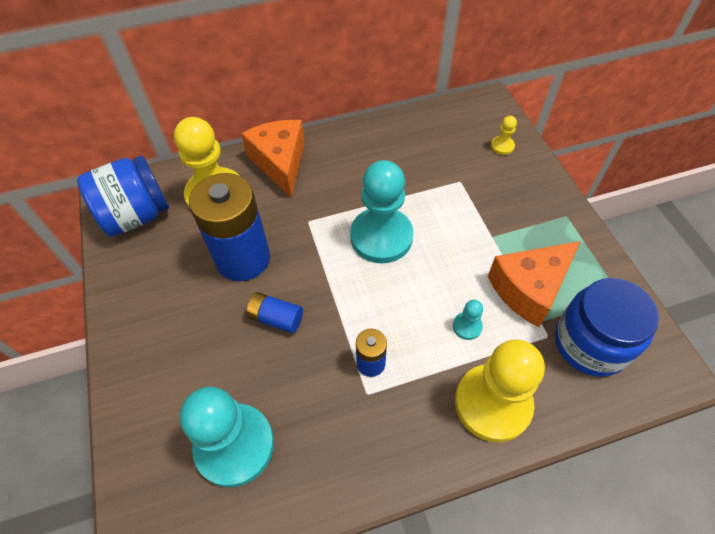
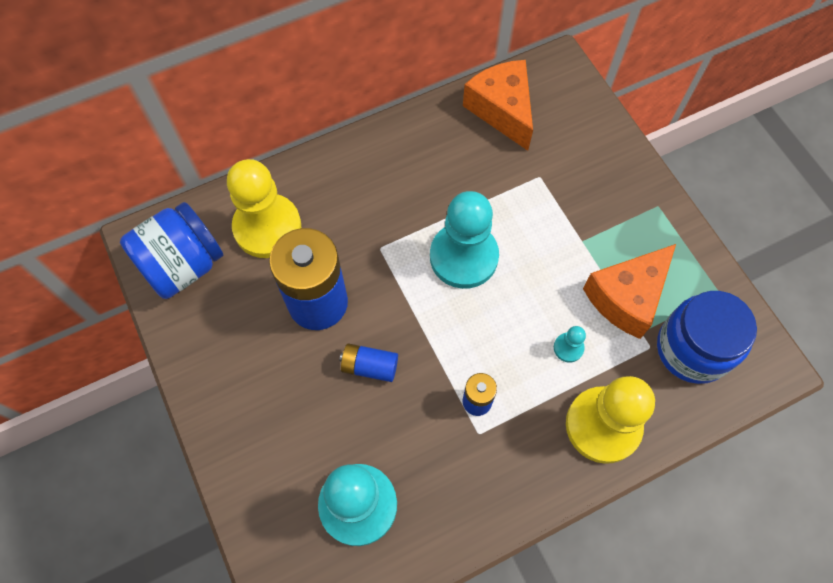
camera: 10 degrees left, 10 degrees up
(280, 163) = (332, 177): orange cheese -> orange cheese (502, 110)
(502, 146) = (580, 125): yellow pawn -> none

